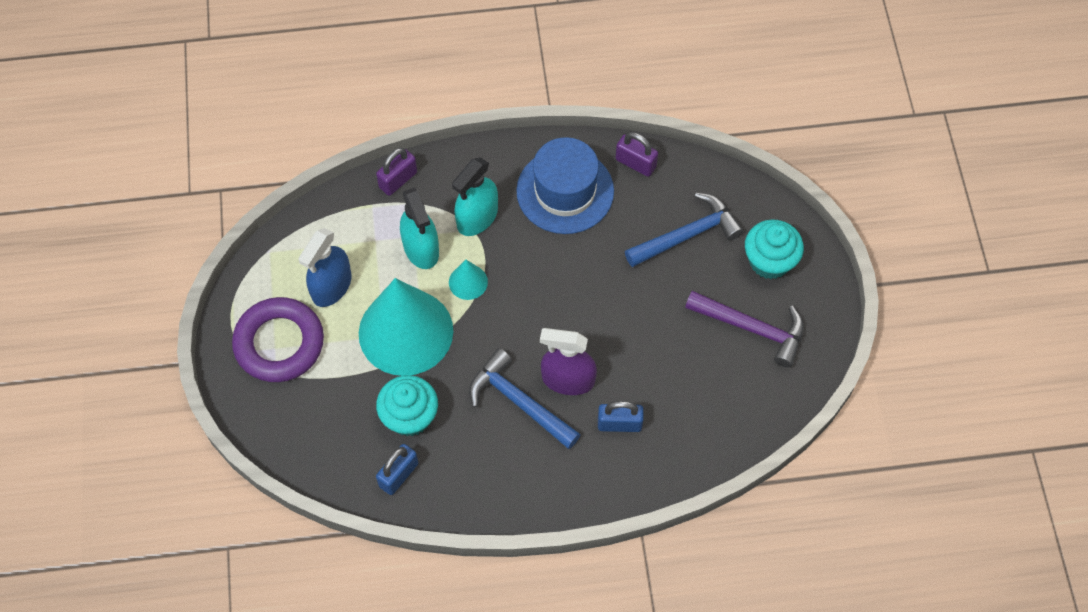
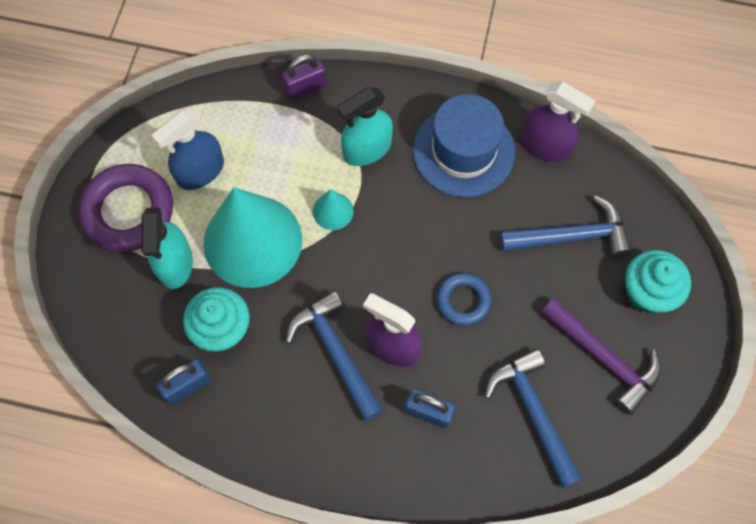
camera: 20 degrees right, 5 degrees up
(421, 248) = (300, 162): turquoise spray bottle -> turquoise spray bottle (175, 263)
(614, 321) = (463, 300): none -> blue ring
(635, 163) = (545, 145): purple padlock -> purple spray bottle
(708, 393) = (532, 412): none -> blue hammer

